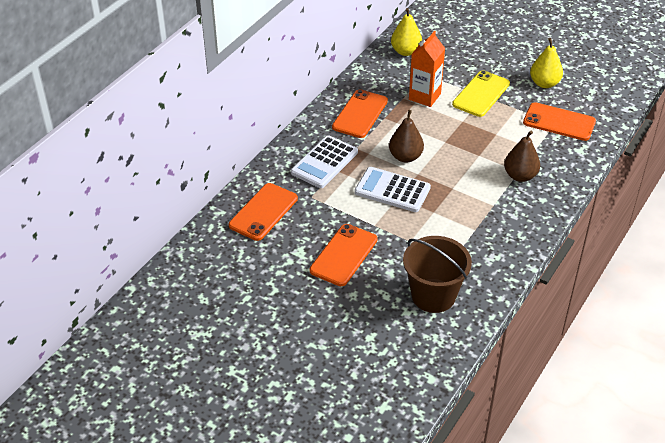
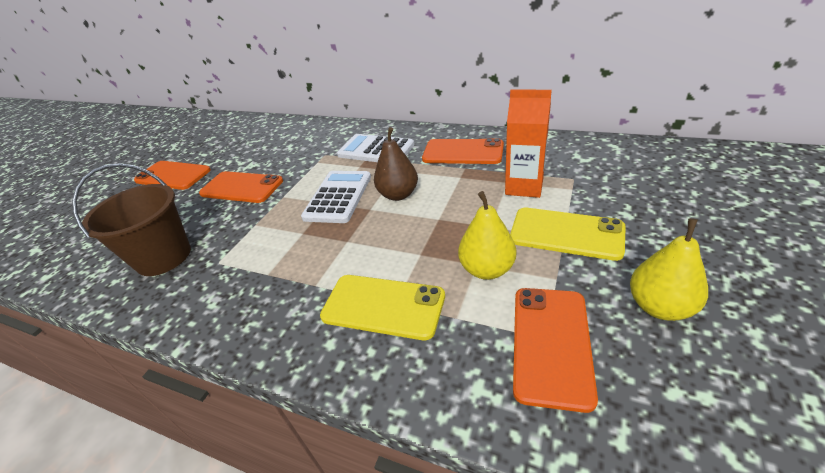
camera: 85 degrees right, 5 degrees down
(263, 212) = (304, 138): orange phone -> orange phone (173, 175)
(405, 51) = (609, 156): yellow pear -> yellow pear (487, 269)
(520, 176) = (383, 306): brown pear -> yellow phone

